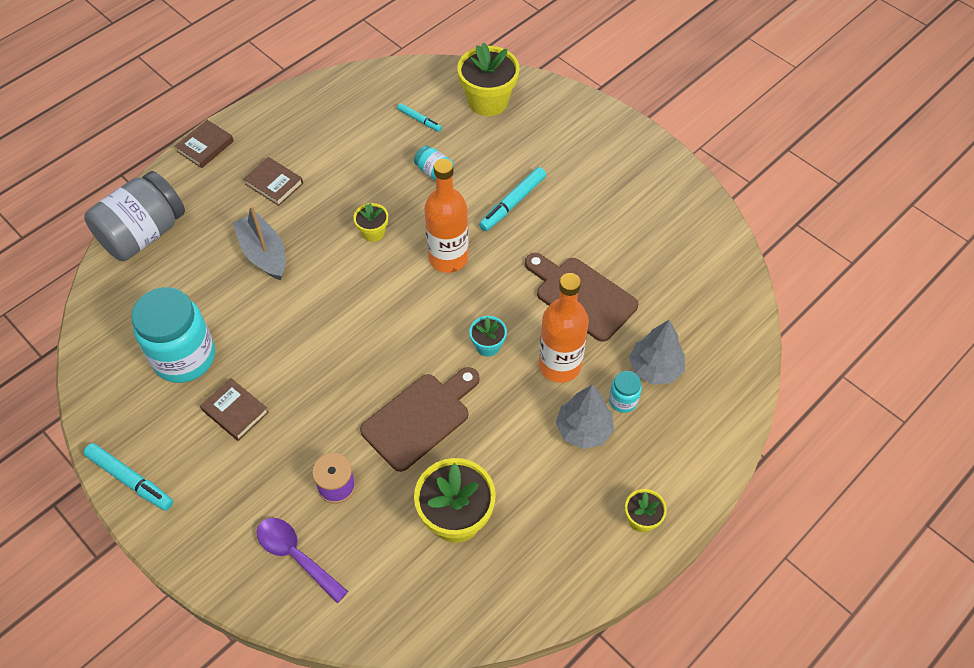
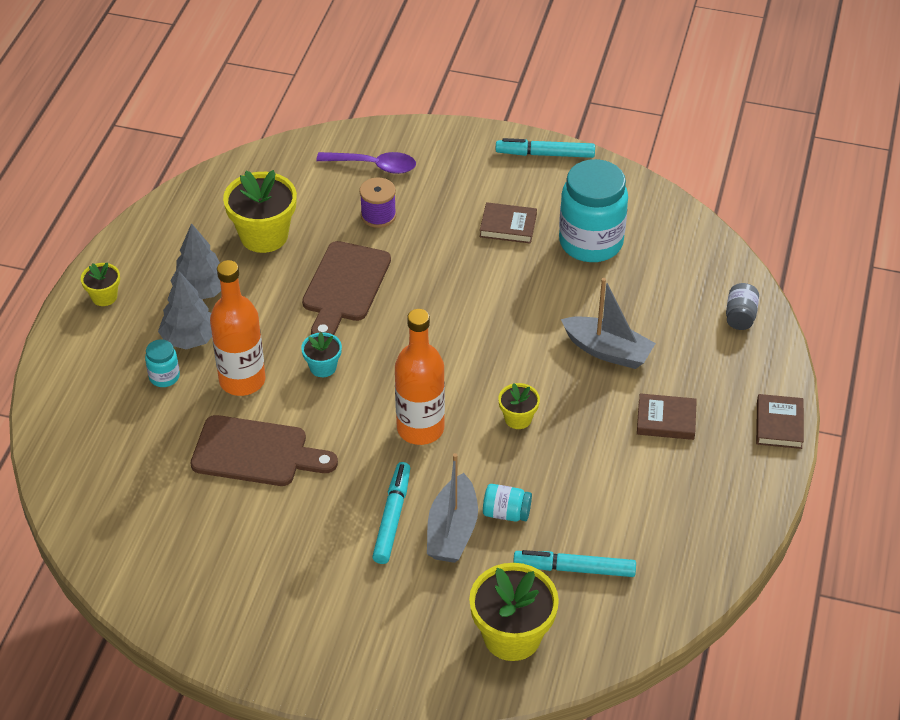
camera: 150 degrees right, 10 degrees down
(143, 234) = (740, 316): grey jar -> grey jar, size x0.45
(419, 120) = (575, 569): turquoise marker -> turquoise marker, size x1.67
(478, 177) = (452, 530): none -> grey boat
(655, 368) = (145, 417): grey tree -> grey tree (201, 291)

